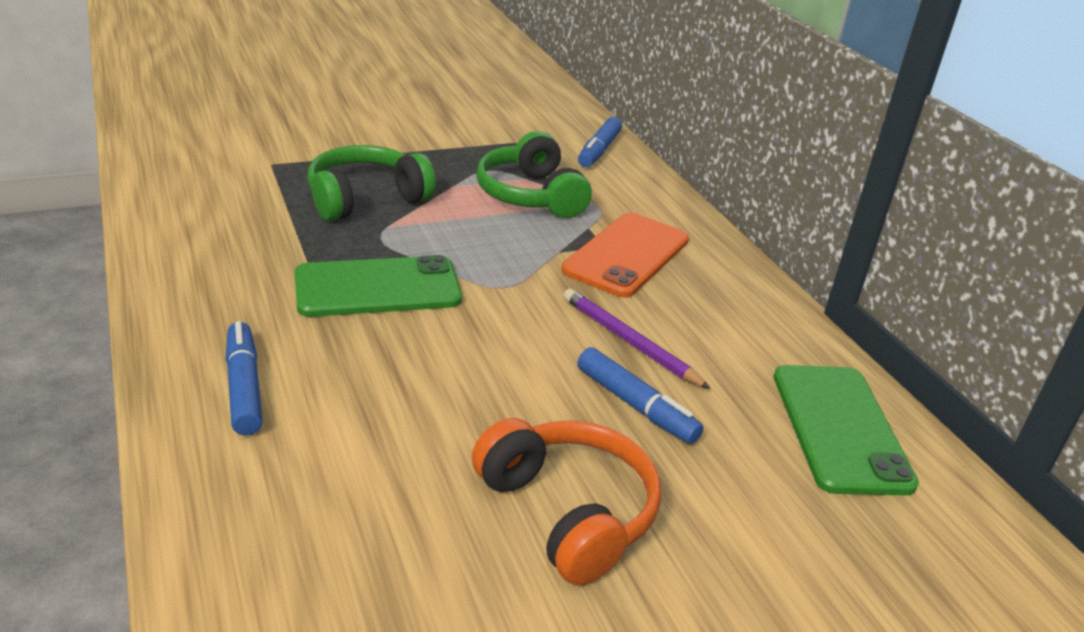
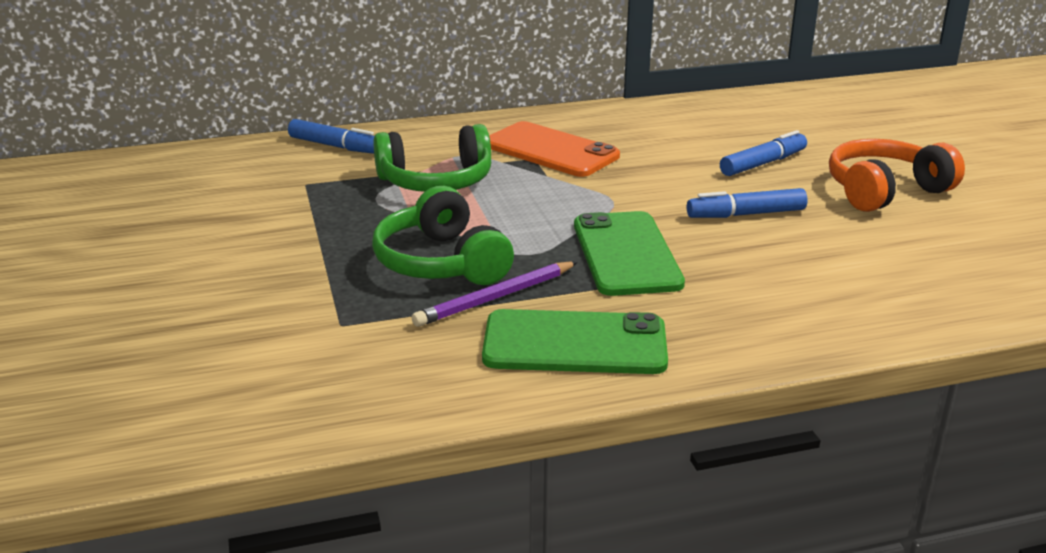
camera: 80 degrees left, 5 degrees down
(244, 387) = (803, 309): blue marker -> blue marker (745, 214)
(629, 342) = (683, 159): purple pencil -> purple pencil (496, 297)
(839, 428) = (762, 111): green phone -> green phone (575, 344)

